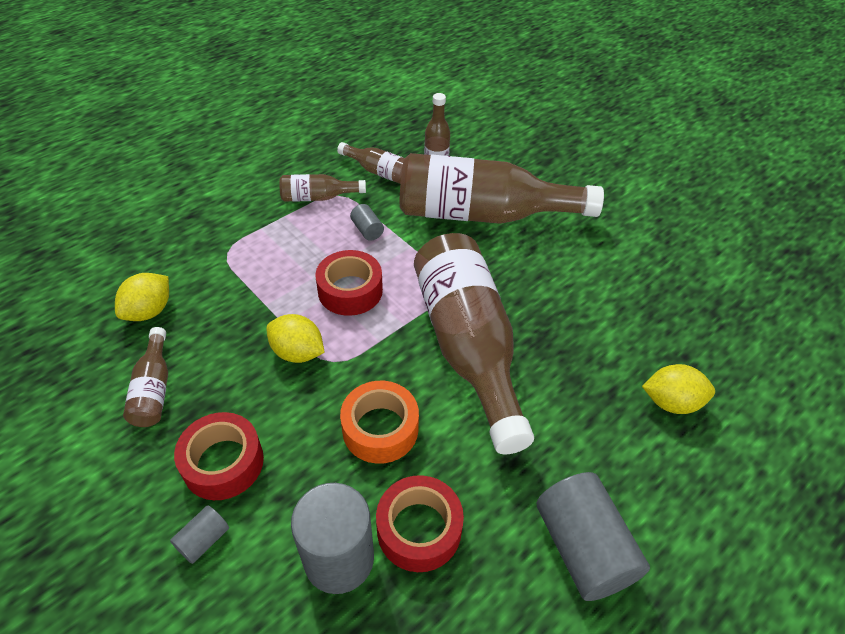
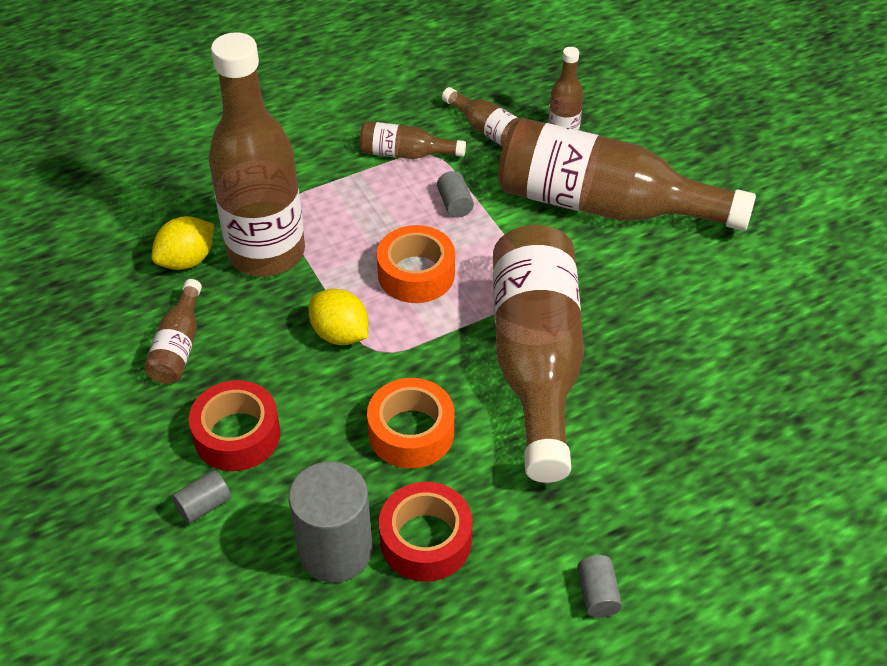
camera: 15 degrees right, 0 degrees up
(219, 293) = (266, 253): none -> brown bottle
(350, 291) = (416, 274): red tape -> orange tape
(583, 548) = (597, 594): grey cylinder -> grey cylinder, size x0.47
(671, 402) = (758, 467): yellow lemon -> none

